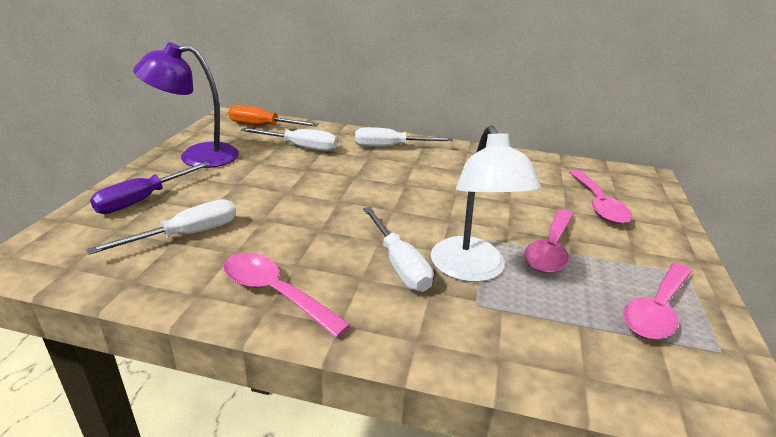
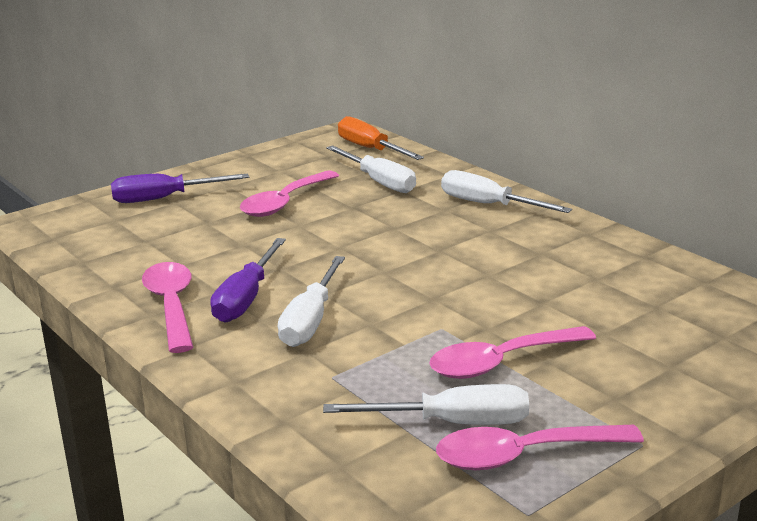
camera: 40 degrees right, 5 degrees down
(186, 235) = (162, 238): white screwdriver -> white screwdriver (451, 423)
(197, 156) = (259, 168): purple lamp -> none
(328, 263) = (246, 298): none -> purple screwdriver
(472, 270) = (376, 349): white lamp -> none
(598, 205) = (665, 341): pink spoon -> pink spoon (284, 203)

